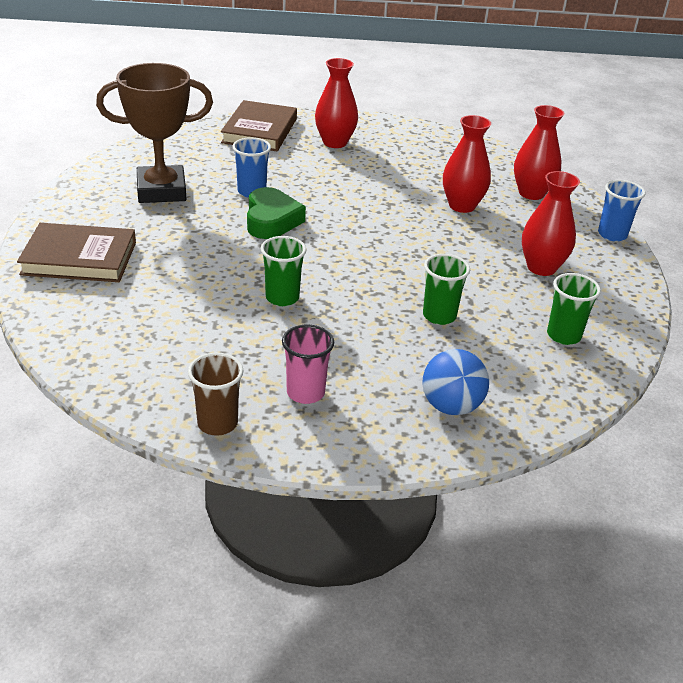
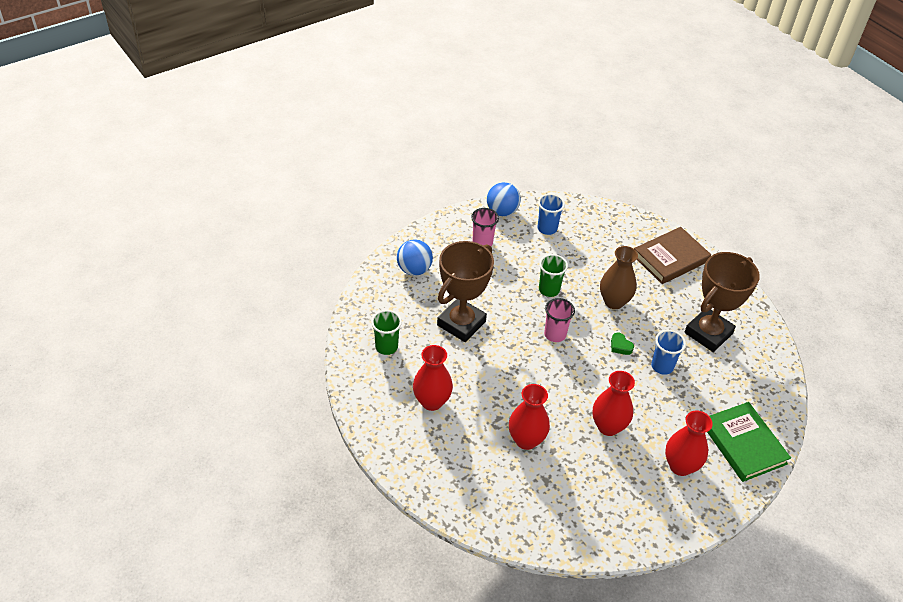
camera: 145 degrees right, 10 degrees up
(217, 423) = (502, 211): brown cup -> blue ball
(219, 253) = (614, 301): none -> brown vase
(260, 131) = (743, 444): brown book -> green book
(271, 220) = (620, 346): green heart -> green heart, size x0.49
(332, 258) = (555, 334): none -> pink cup
(439, 316) = (461, 323): green cup -> brown trophy
(531, 193) = (490, 492): red vase -> red vase (608, 426)
(612, 234) = (404, 472): blue cup -> blue cup (547, 228)

